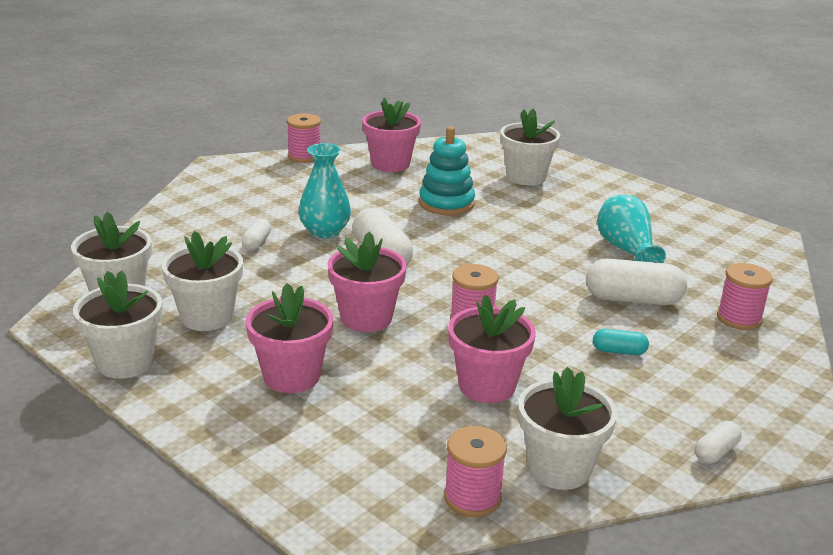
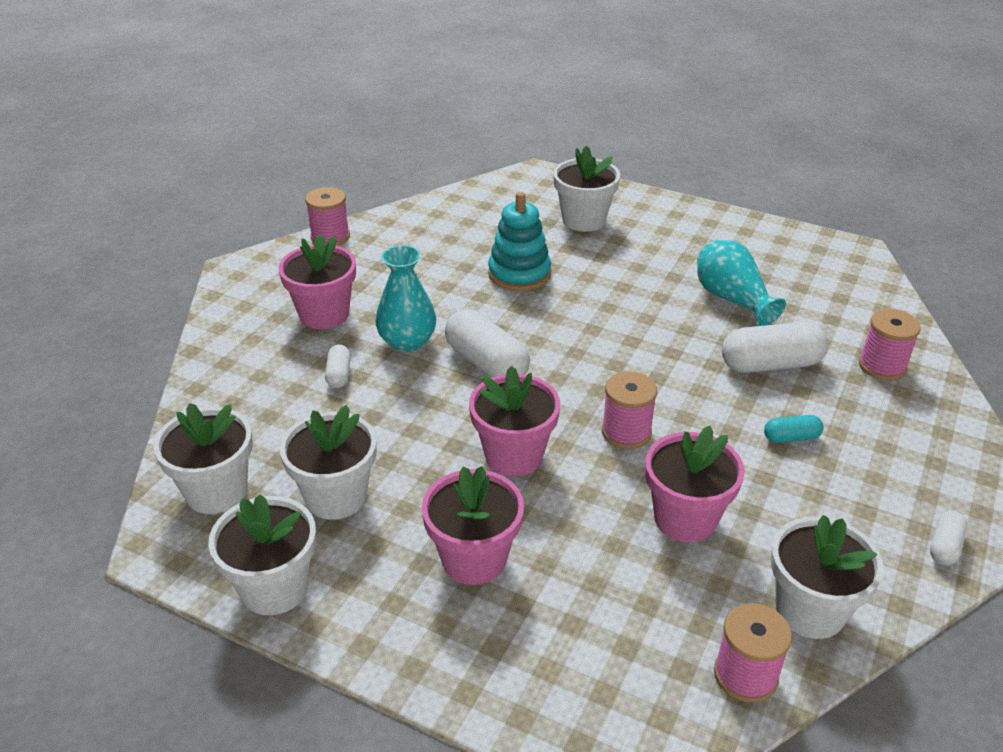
camera: 15 degrees left, 10 degrees up
(390, 164) = (431, 229): pink flower pot -> pink flower pot (324, 314)

